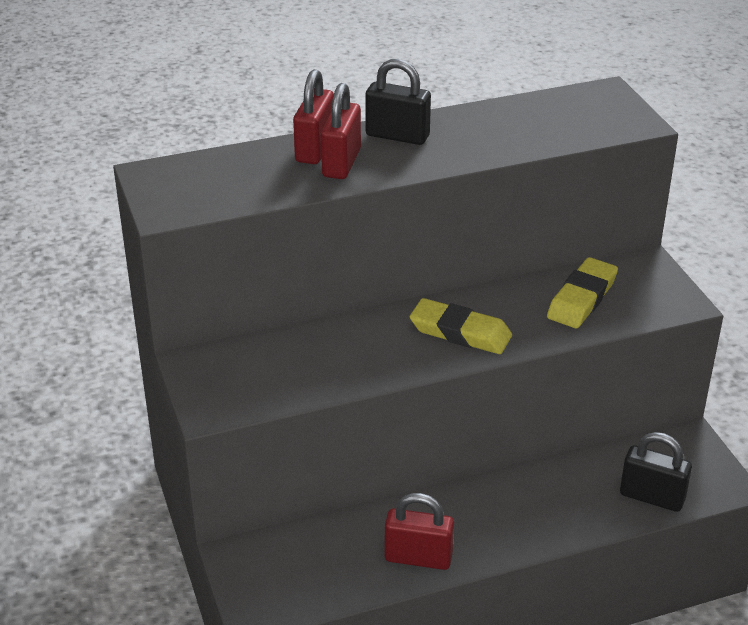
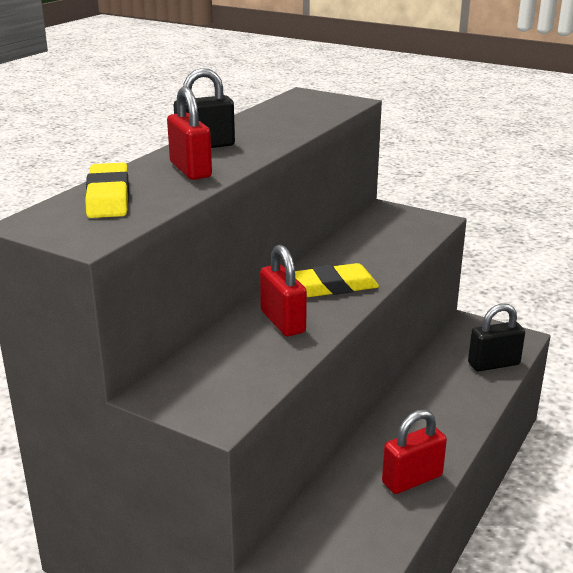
camera: 40 degrees left, 10 degrees down
(315, 149) = (154, 169): red padlock -> red padlock (282, 322)
(581, 298) = (378, 239): yellow eraser -> yellow eraser (108, 197)

